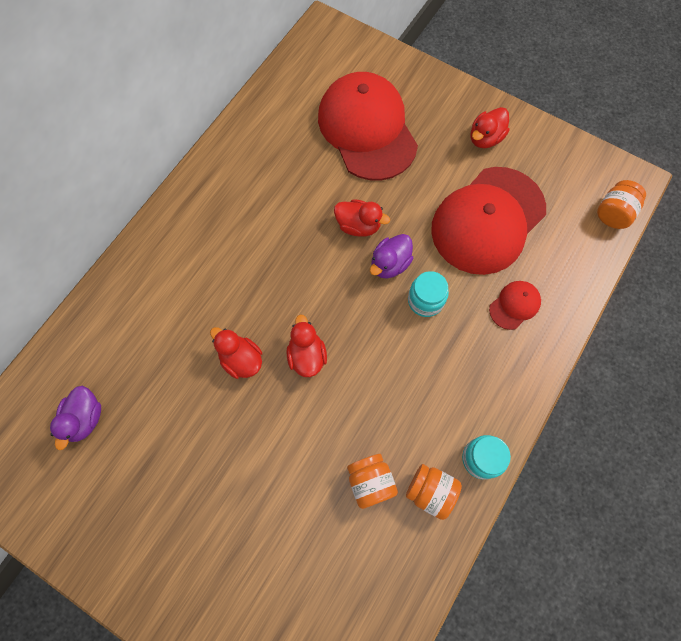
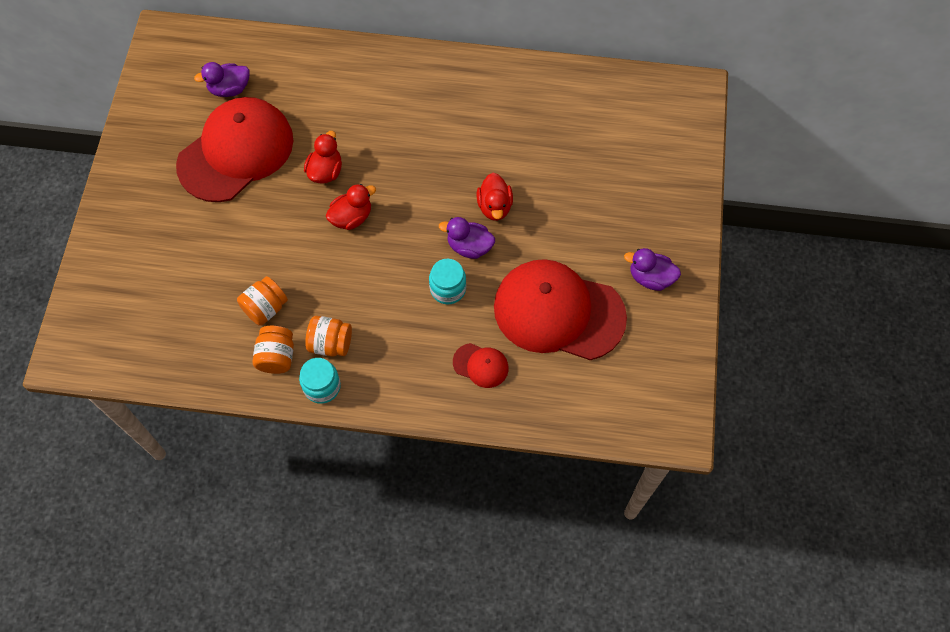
camera: 65 degrees right, 5 degrees down
(367, 129) = (601, 173): red cap -> red cap (236, 152)
(485, 138) = (650, 278): red duck -> purple duck
(613, 213) = (629, 424): orange jar -> orange jar (330, 343)

